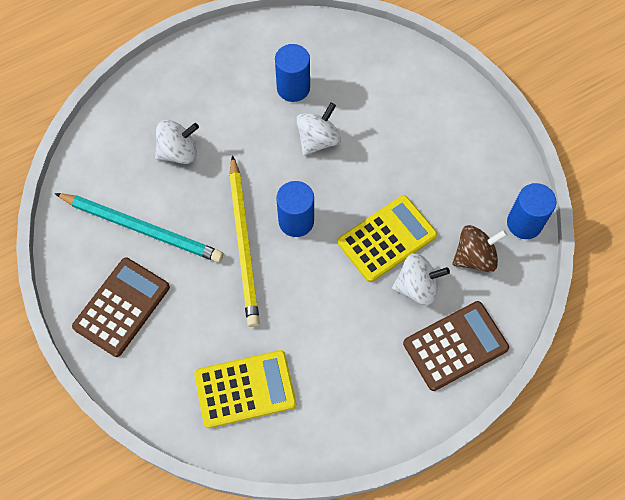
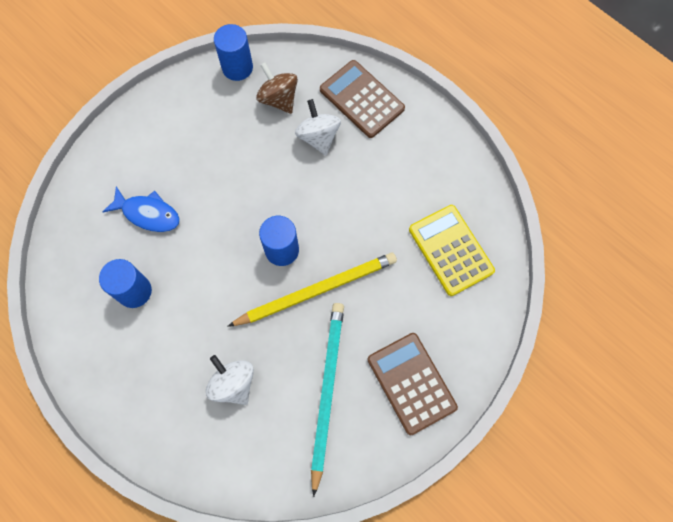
camera: 105 degrees left, 5 degrees up
(121, 307) = (411, 383): brown calculator -> brown calculator turned 45 degrees clockwise
(318, 140) = (190, 252): white spinning top -> none
(369, 110) = (148, 214): none -> blue fish
(387, 238) = (279, 170): yellow calculator -> none

